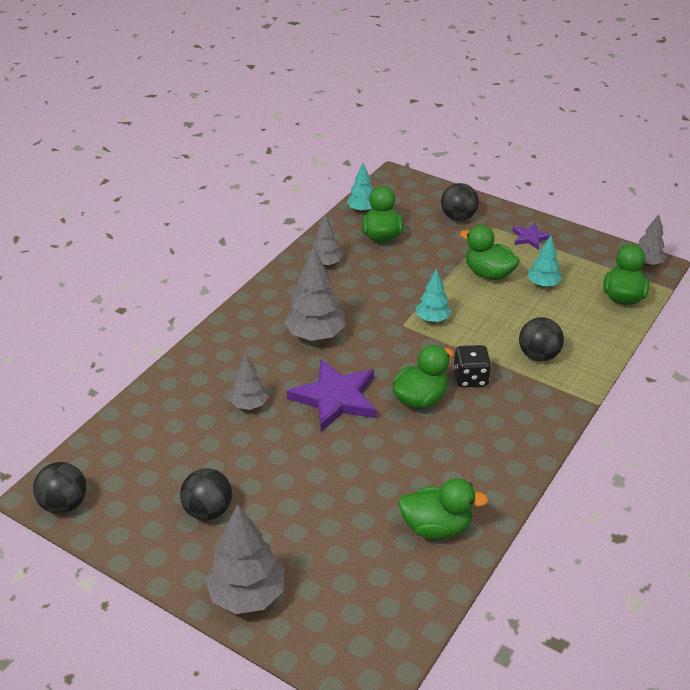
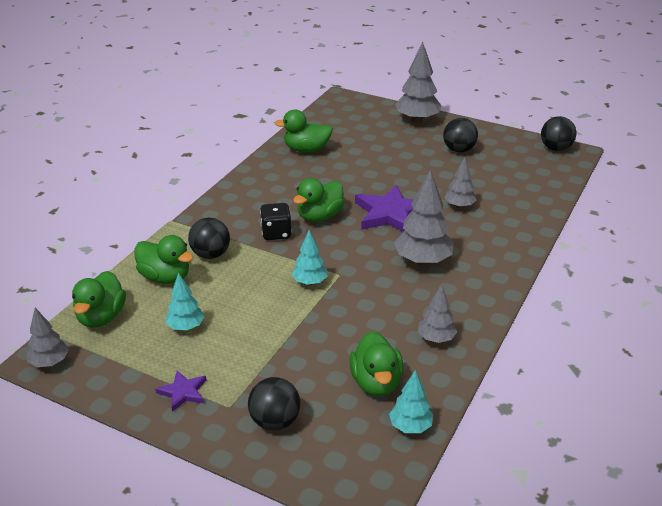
camera: 175 degrees right, 5 degrees down
(488, 273) = (245, 337): green duck -> green duck (165, 277)

